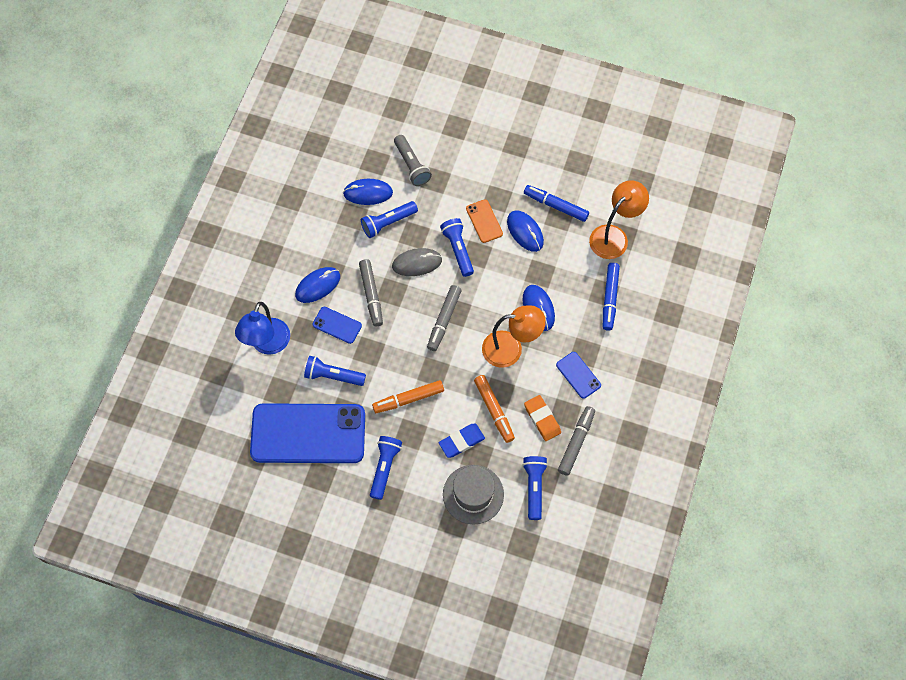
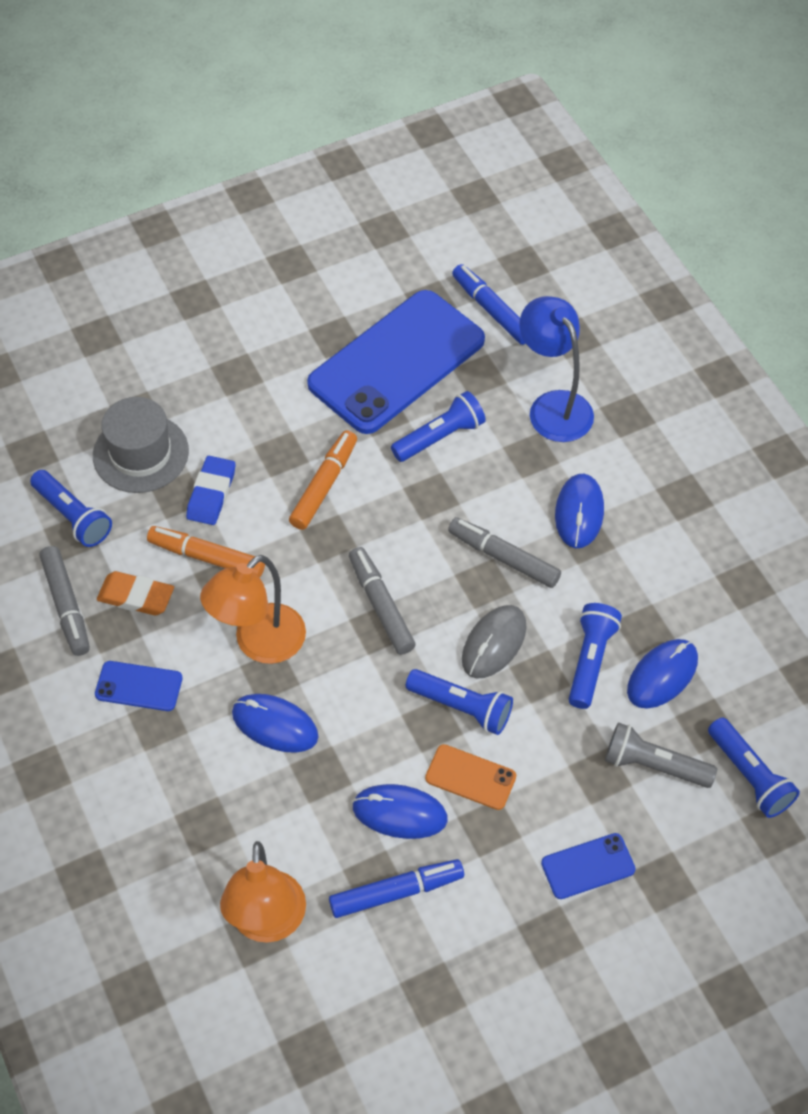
camera: 135 degrees right, 10 degrees down
(337, 325) = (502, 491): blue phone -> blue phone (588, 866)
(384, 468) = (272, 398): blue flashlight -> blue flashlight (749, 775)
(610, 298) = (189, 824): blue marker -> blue marker (491, 310)

